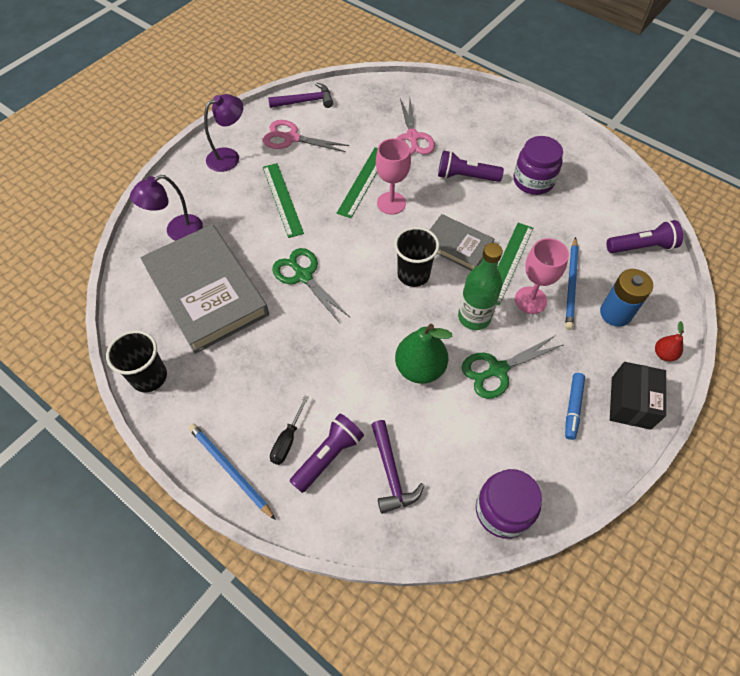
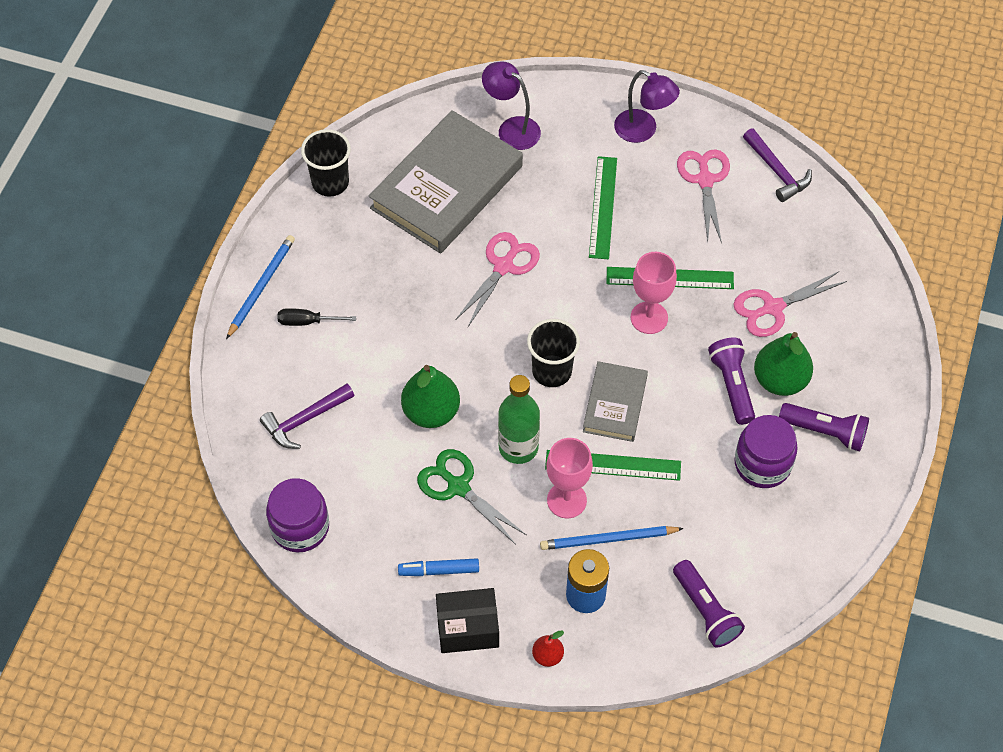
camera: 70 degrees right, 0 degrees up
(282, 199) = (603, 207): green ruler -> green ruler turned 45 degrees counterclockwise
(303, 276) = (504, 266): green scissors -> pink scissors
(328, 456) = (303, 361): purple flashlight -> purple flashlight (825, 432)
(470, 152) = (780, 380): none -> green pear

